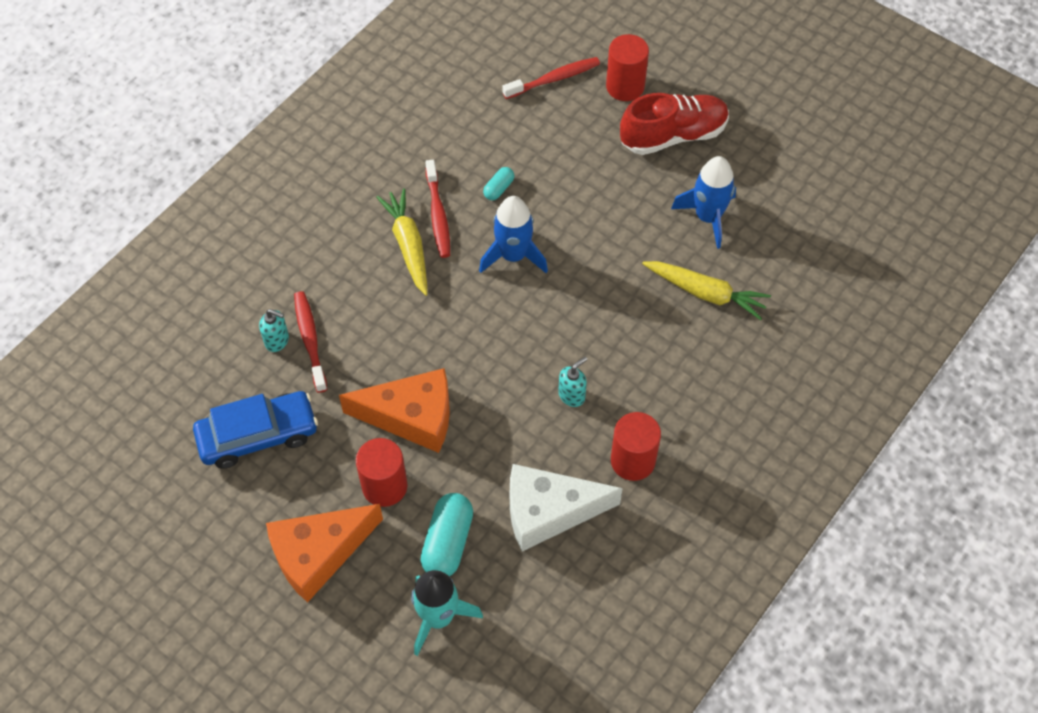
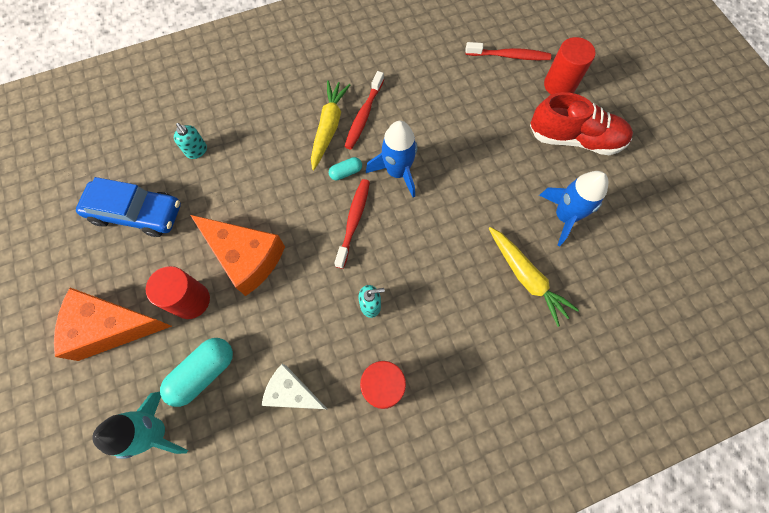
camera: 30 degrees right, 10 degrees up
(310, 340) = (218, 162): red toothbrush -> red toothbrush (353, 221)
(499, 188) = (419, 117): turquoise capsule -> turquoise capsule (346, 172)
(548, 512) = (292, 392): white cheese -> white cheese, size x0.62

